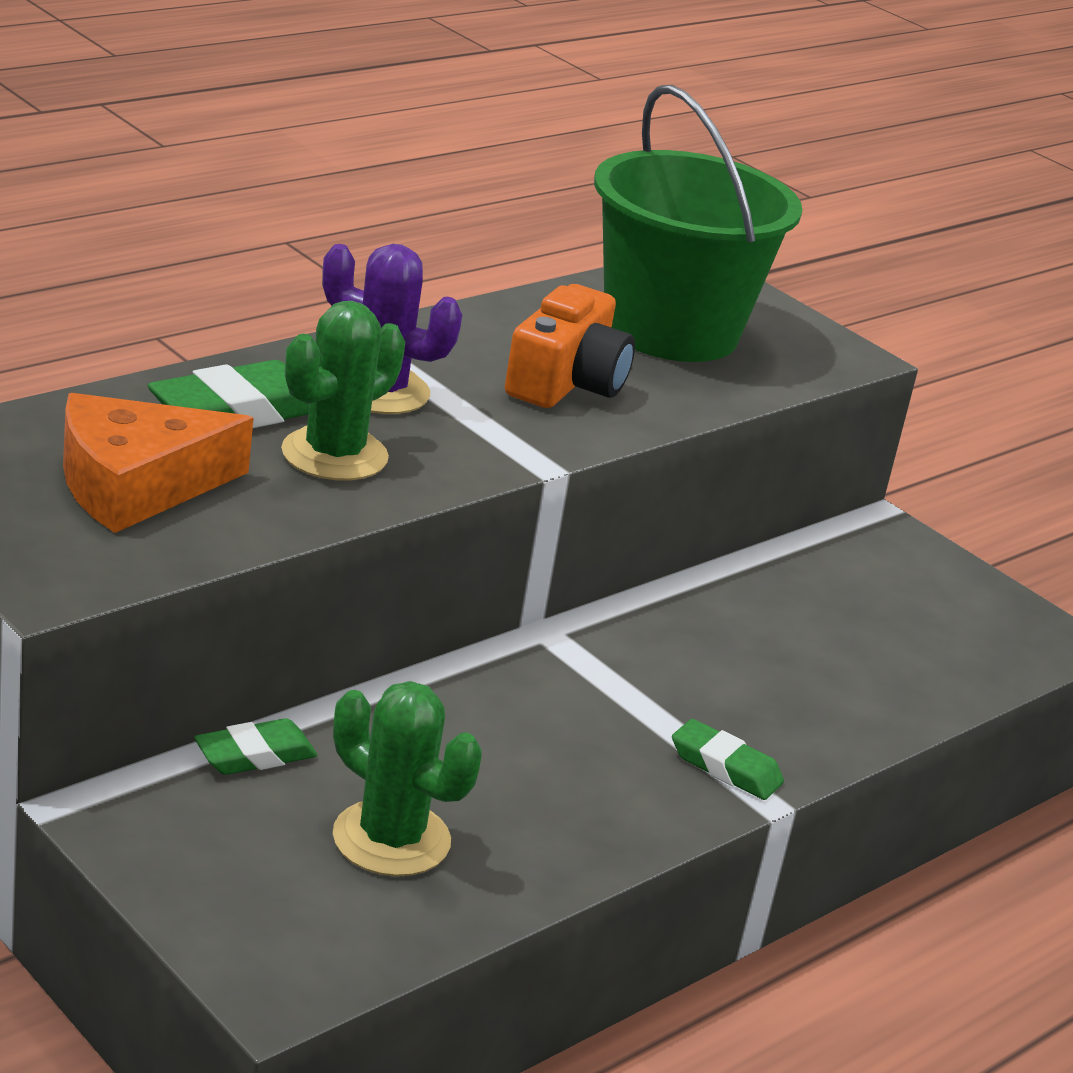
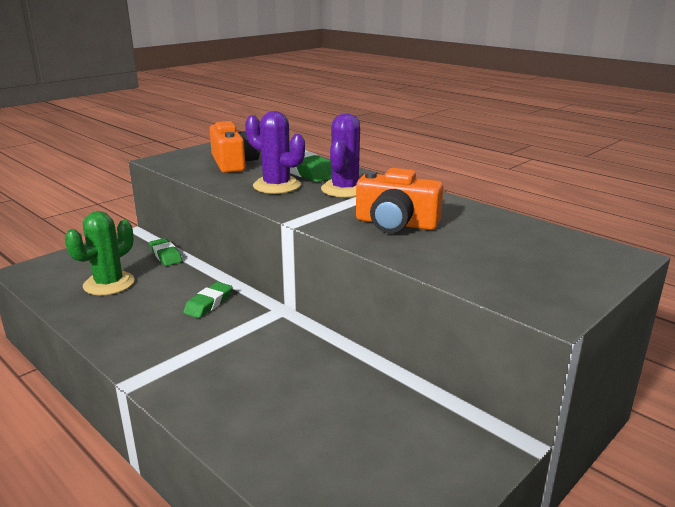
camera: 90 degrees right, 5 degrees down
(136, 485) = (233, 163): orange cheese -> orange camera
(334, 455) = (277, 186): green cactus -> purple cactus
(671, 330) = (503, 248): green bucket -> none
(725, 767) = (164, 367): green eraser -> green eraser (209, 304)

